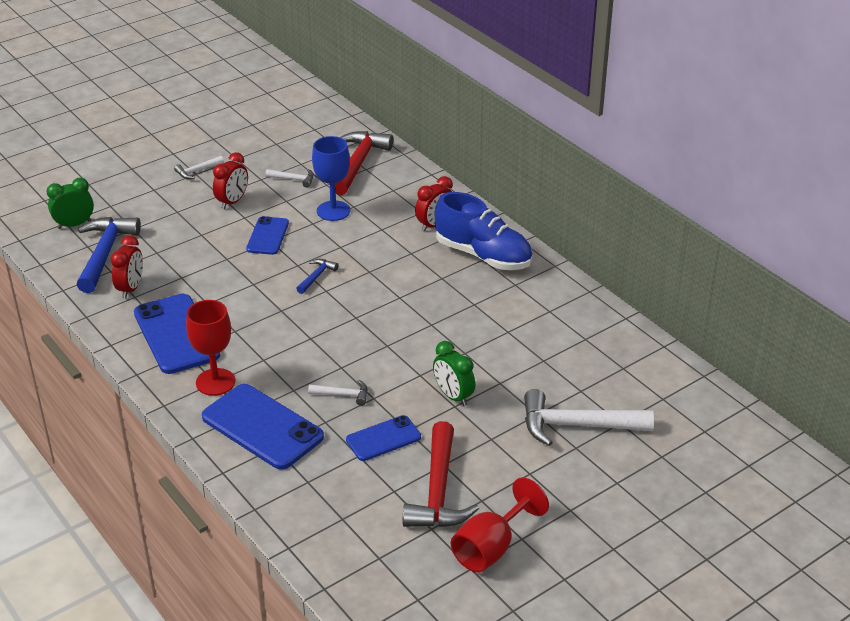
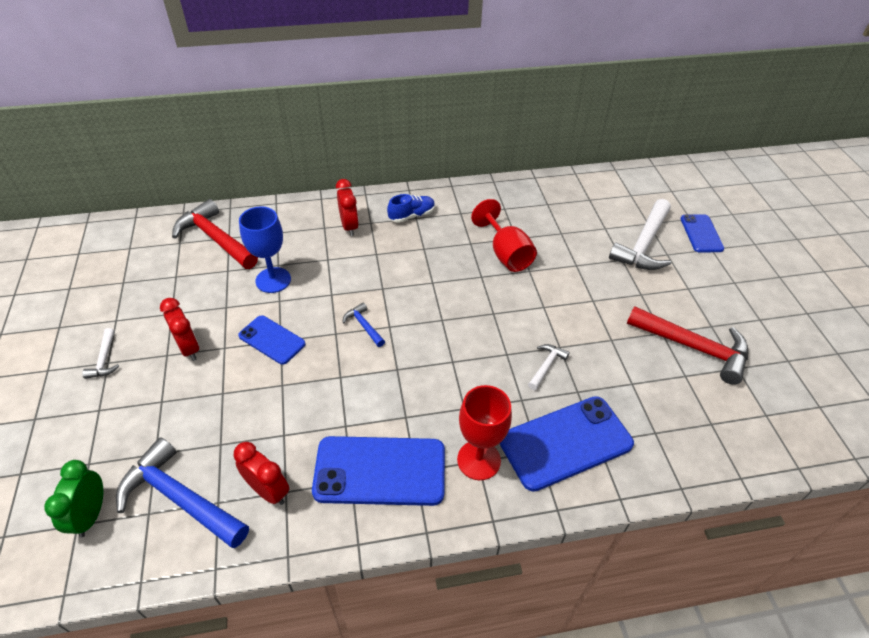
camera: 65 degrees left, 10 degrees up
(293, 179) = (197, 290): white hammer -> none
(383, 439) = (616, 359): blue phone -> blue phone (701, 233)
(453, 396) = (580, 297): green clock -> none
(483, 255) = (412, 215): blue shoe -> blue shoe, size x0.52
(491, 548) = (767, 340): red goblet -> red goblet (506, 254)

